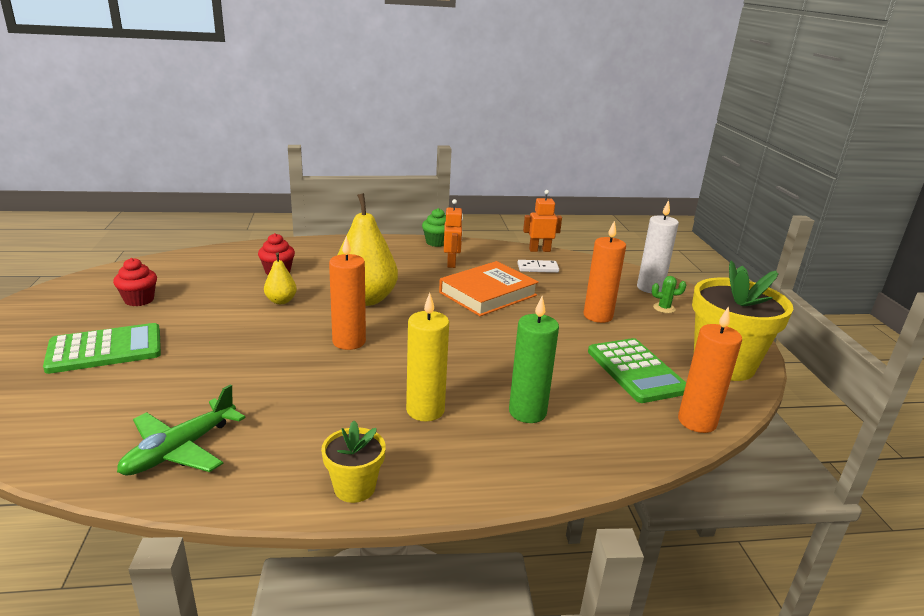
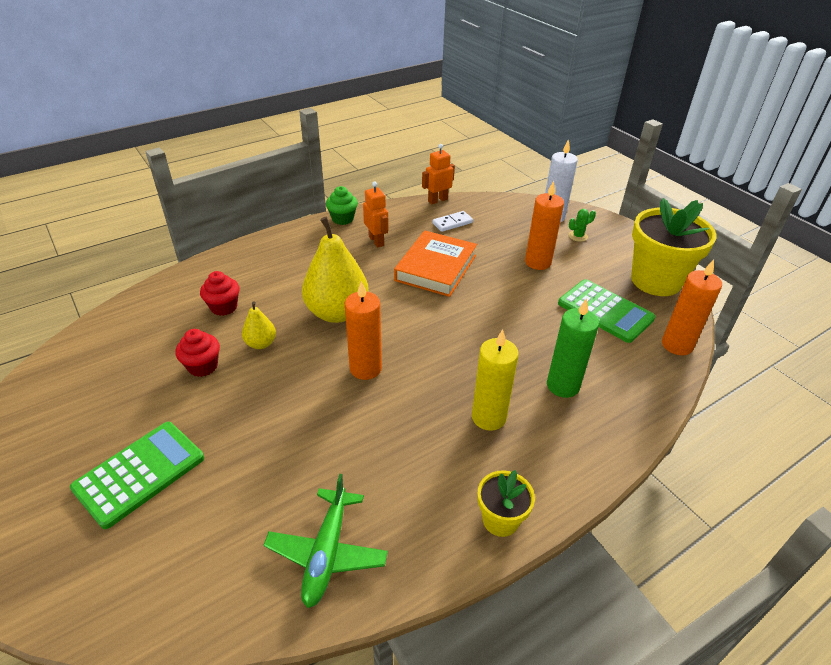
camera: 25 degrees left, 15 degrees up
(139, 300) = (112, 396): red cupcake -> red cupcake (203, 366)

